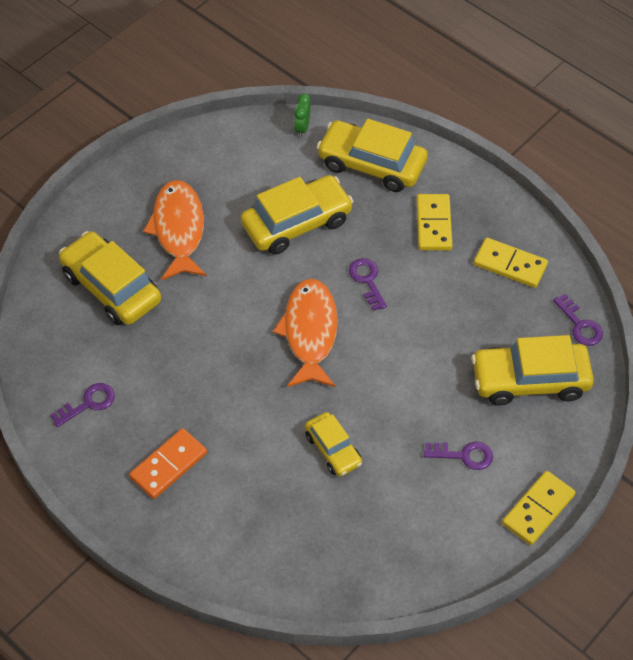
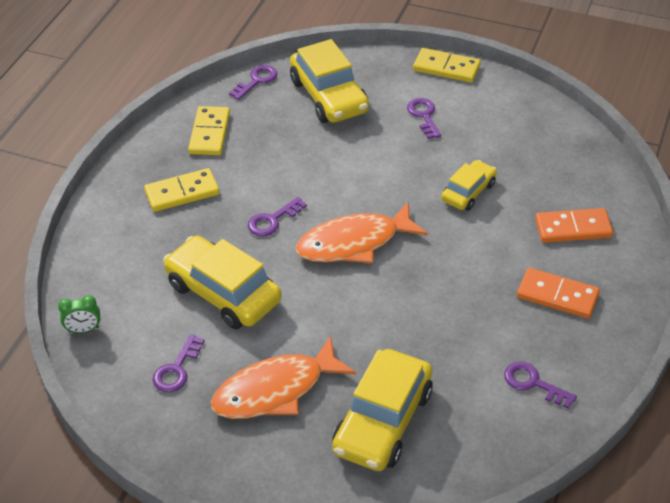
camera: 110 degrees left, 10 degrees down
(232, 175) = (176, 369): none -> purple key
(242, 519) = (573, 228): none -> orange domino
(371, 164) = (119, 257): yellow car -> none

